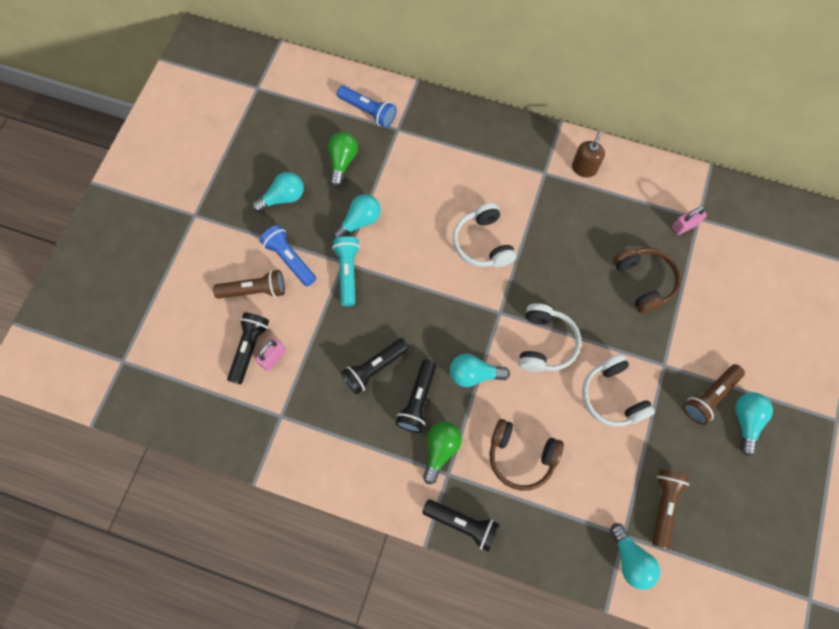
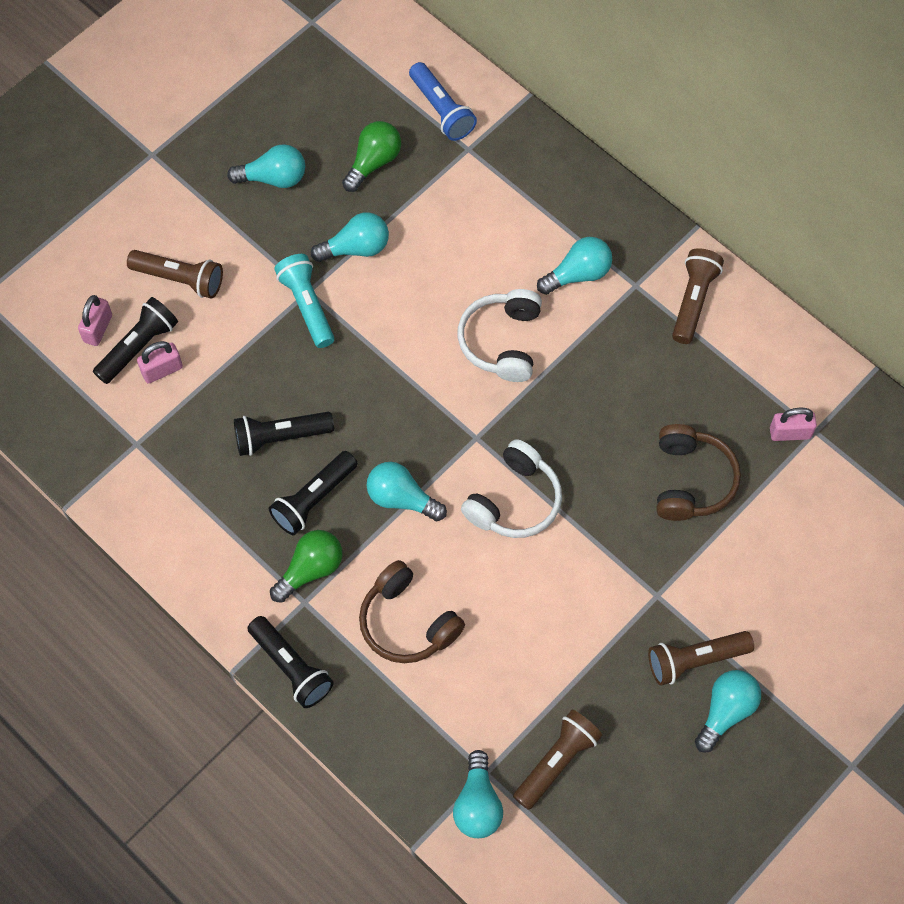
camera: 25 degrees right, 5 degrees down
(215, 348) = (98, 328): none -> pink padlock
(290, 259) = (243, 259): blue flashlight -> none
(348, 273) = (307, 306): turquoise flashlight -> turquoise flashlight turned 45 degrees counterclockwise
(506, 180) = (578, 274): none -> turquoise light bulb
(584, 168) = (693, 301): brown soap dispenser -> brown flashlight
(612, 396) = (565, 603): white headphones -> none

